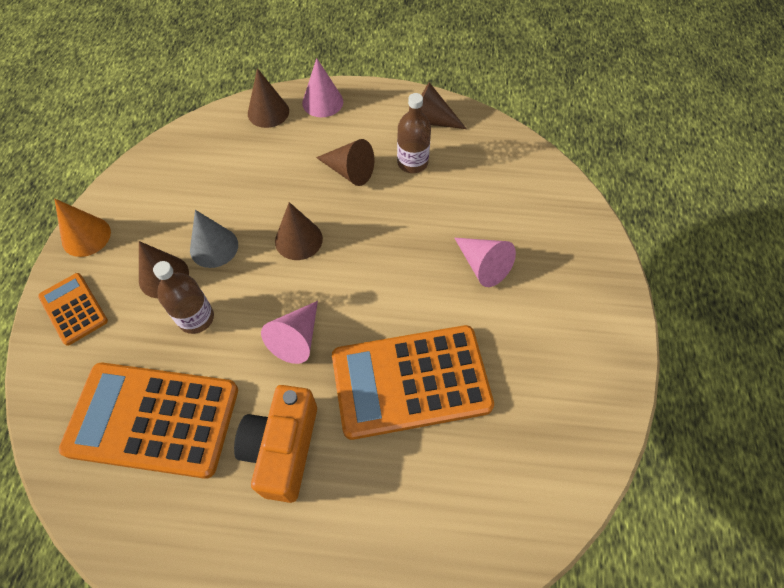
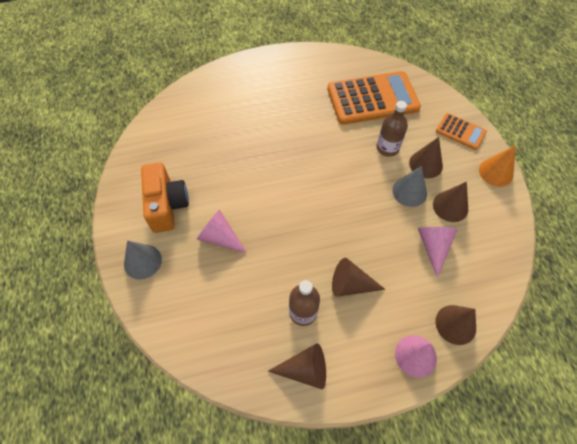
camera: 160 degrees right, 0 degrees up
(283, 449) = (300, 106): orange camera -> orange camera (167, 205)
(296, 339) = (322, 155): pink cone -> pink cone (433, 247)
(298, 240) = (357, 215): brown cone -> brown cone (450, 206)
(410, 381) = (245, 153): orange calculator -> none
(587, 266) = (142, 261): none -> grey cone

